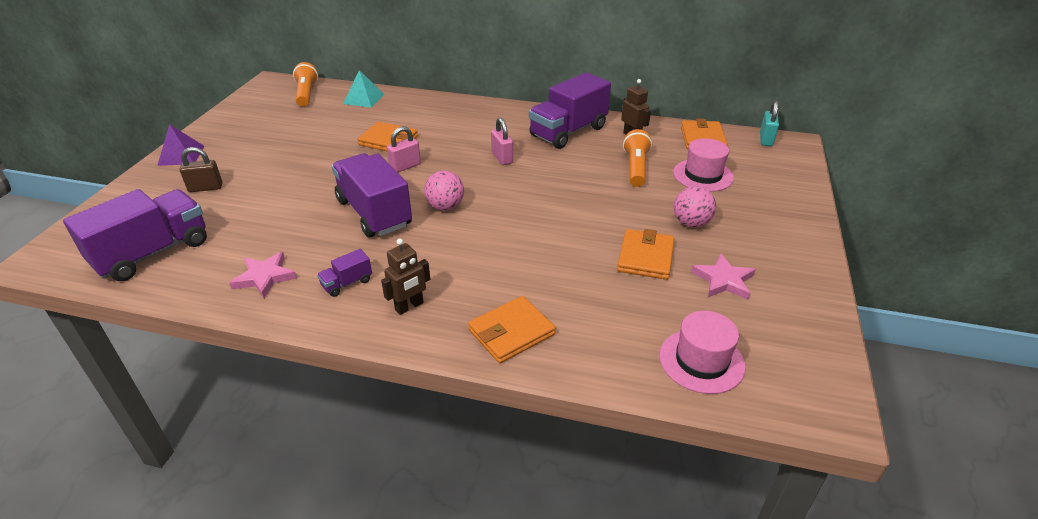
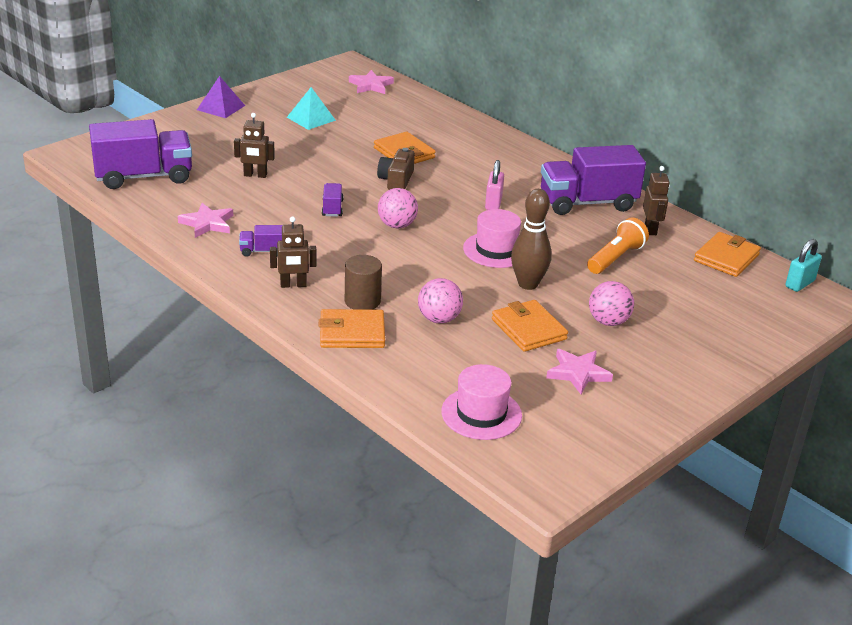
camera: 30 degrees right, 5 degrees down
(205, 188) = (218, 141): brown padlock -> none
(272, 208) = (255, 175): none -> brown robot
(306, 94) = (371, 85): orange flashlight -> pink star
(363, 99) = (419, 106): turquoise pyramid -> turquoise pyramid (311, 118)
(374, 213) = (332, 208): purple truck -> purple truck, size x0.43
(405, 166) = (396, 180): pink padlock -> brown camera
(488, 294) = (362, 301): none -> brown cylinder
(569, 281) = (439, 319): none -> pink ball
(601, 216) = (528, 284): none -> brown bowling pin
(645, 257) = (528, 329): orange wallet -> orange wallet turned 75 degrees counterclockwise
(703, 175) = (678, 289): pink hat -> pink hat (496, 250)

